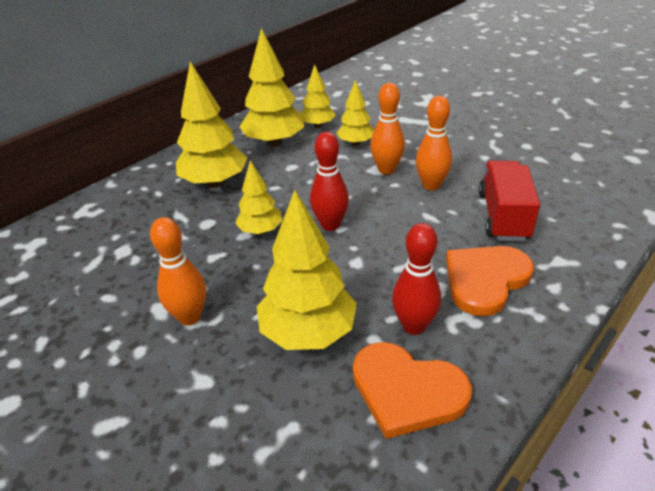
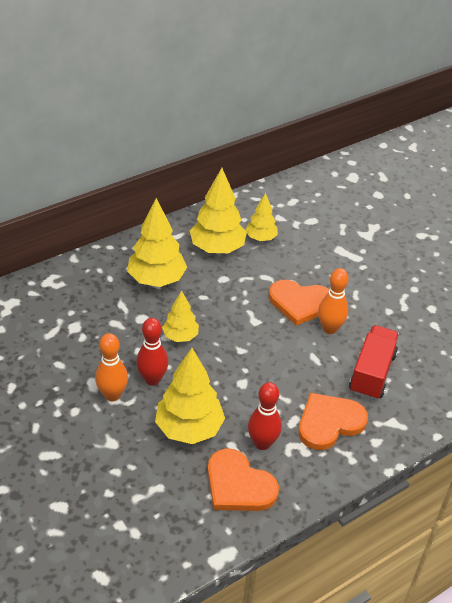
camera: 10 degrees right, 5 degrees up
(330, 225) = (235, 345): red bowling pin -> red bowling pin (152, 379)
(355, 143) = (286, 267): yellow tree -> none
(386, 170) = (300, 303): orange bowling pin -> orange heart

